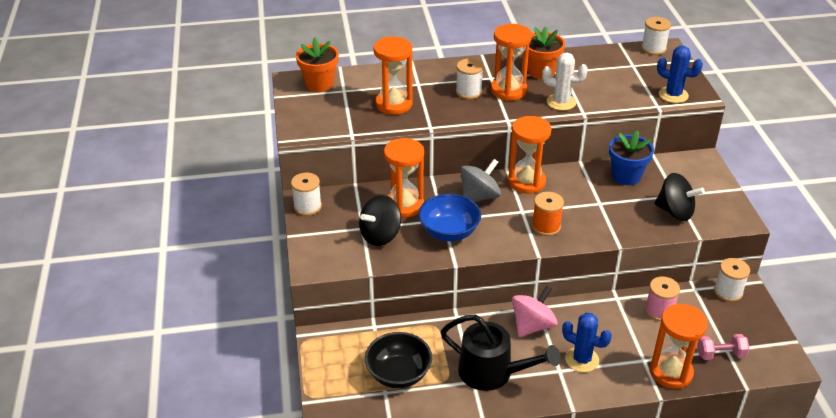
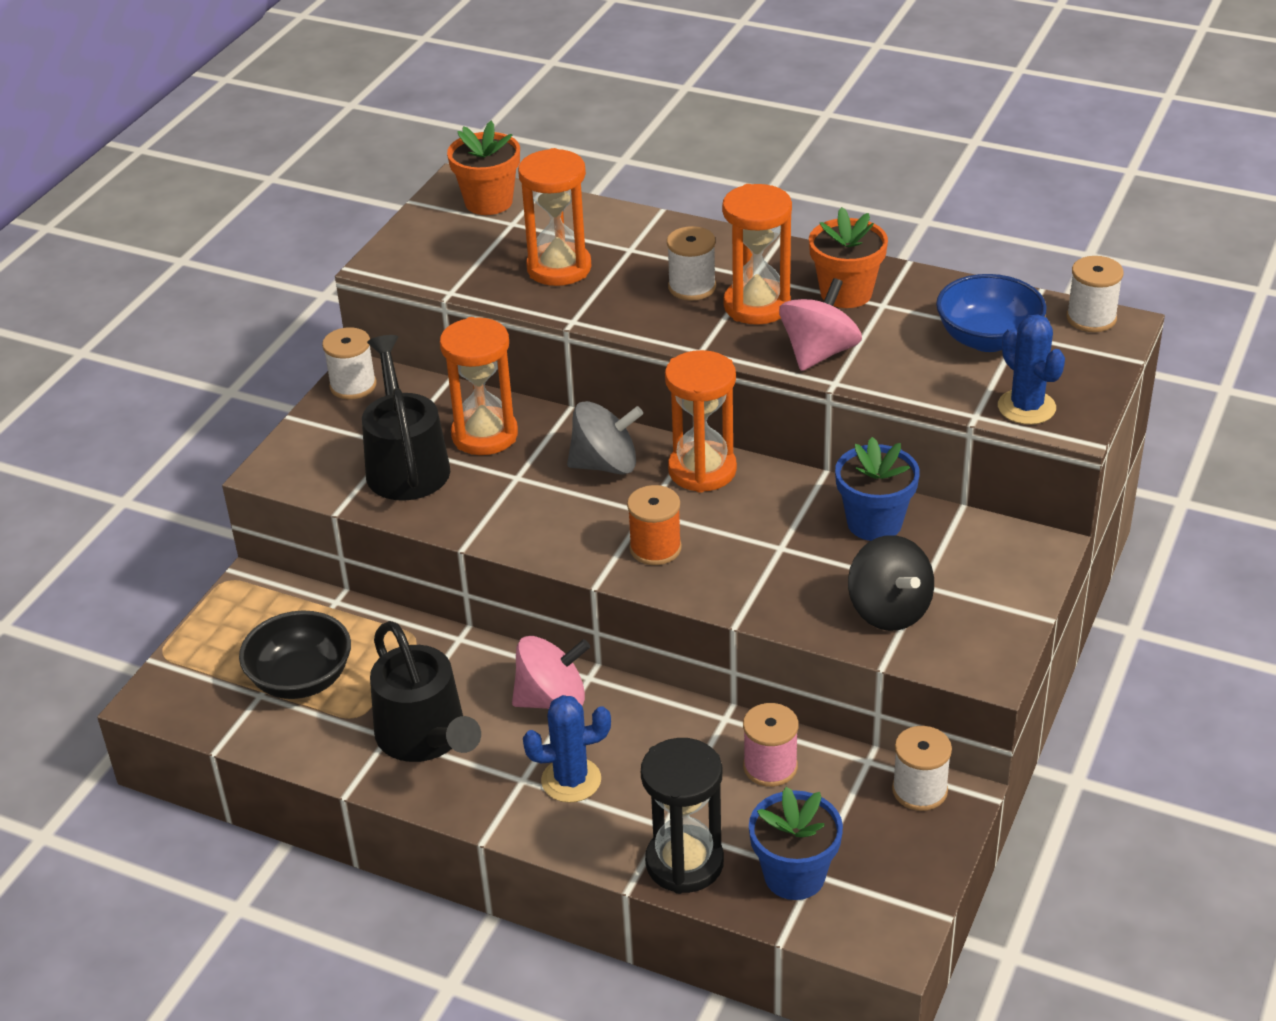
camera: 35 degrees right, 0 degrees up
(380, 235) = (406, 464): black spinning top -> black watering can
(449, 232) = (505, 498): blue bowl -> blue bowl (988, 339)
(561, 102) = (819, 353): white cactus -> pink spinning top
(582, 359) = (571, 780): blue cactus -> blue cactus turned 75 degrees counterclockwise
(671, 372) = (684, 863): orange hourglass -> black hourglass
(720, 354) = (794, 875): pink dumbbell -> blue flower pot

